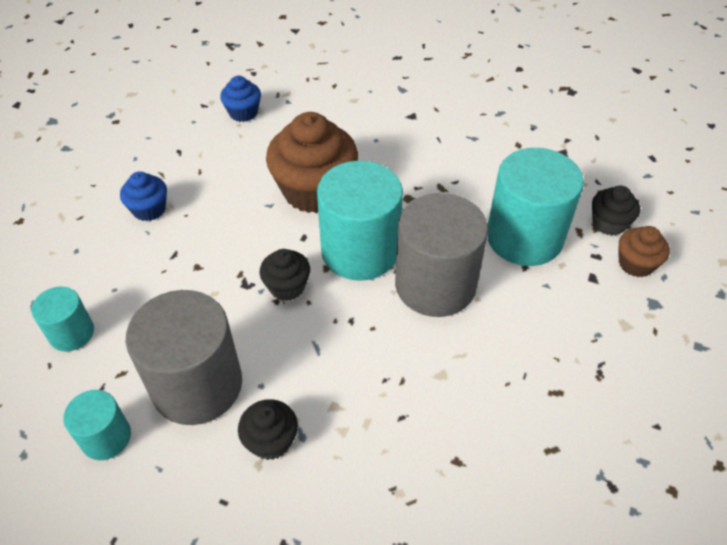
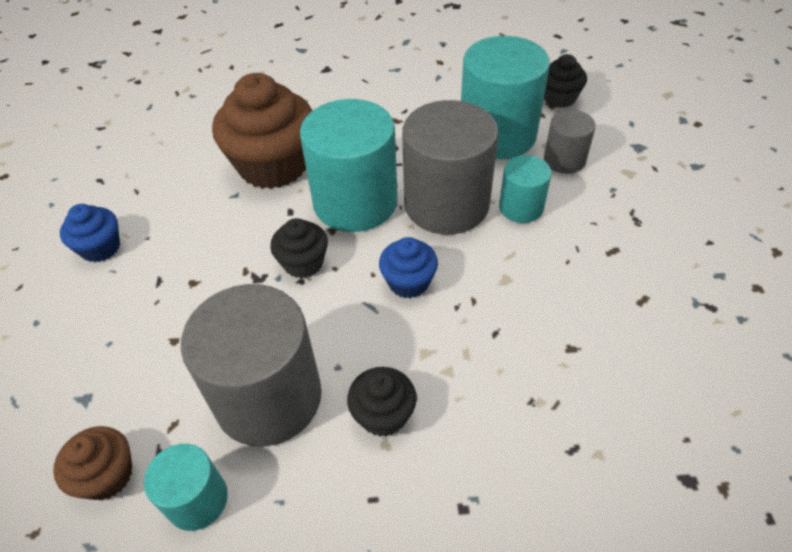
camera: 25 degrees left, 0 degrees up
(71, 333) = (84, 410): turquoise cylinder -> turquoise cylinder (521, 207)
(243, 113) = (150, 120): blue cupcake -> blue cupcake (408, 282)
(570, 287) = (564, 160): none -> grey cylinder
(635, 264) = (603, 121): brown cupcake -> brown cupcake (107, 475)

